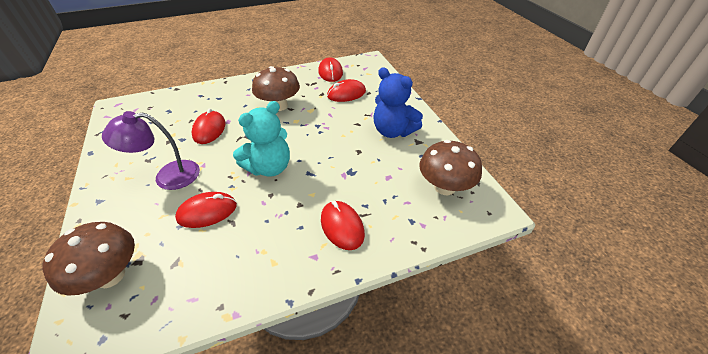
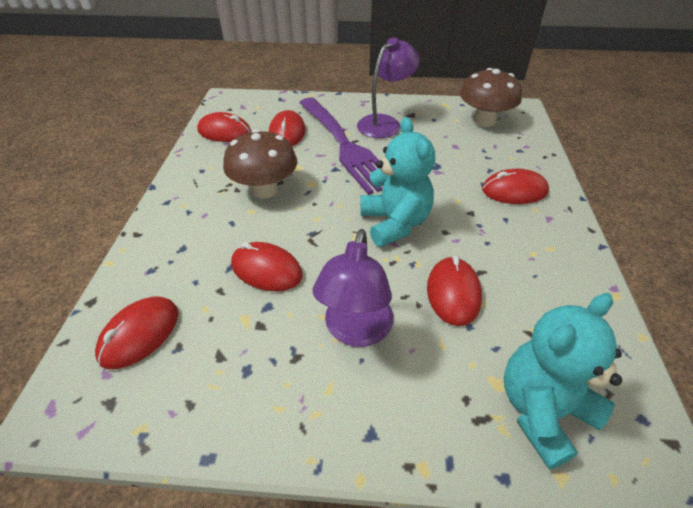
camera: 65 degrees left, 0 degrees up
(110, 276) = (542, 411): brown mushroom -> turquoise teddy bear
(158, 108) = (139, 334): none -> red mouse
(347, 121) = (344, 146): none -> purple fork
(393, 131) = (385, 123): blue teddy bear -> purple lamp

